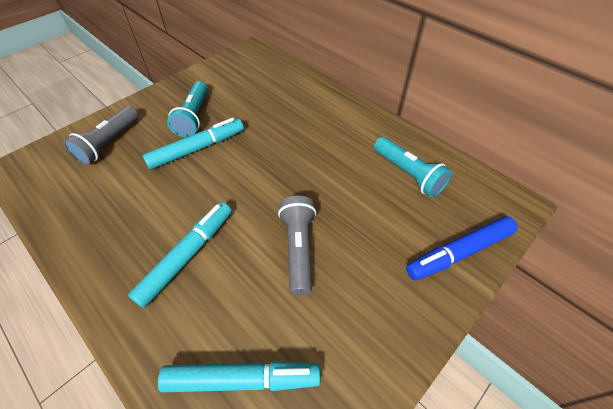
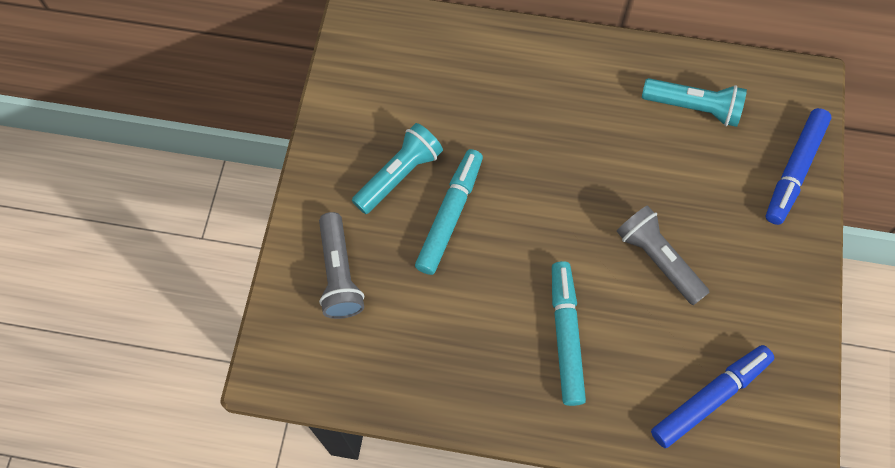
camera: 35 degrees left, 15 degrees up
(193, 117) = (399, 175): turquoise flashlight -> turquoise flashlight turned 105 degrees counterclockwise
(242, 379) = (709, 397): turquoise marker -> blue marker

